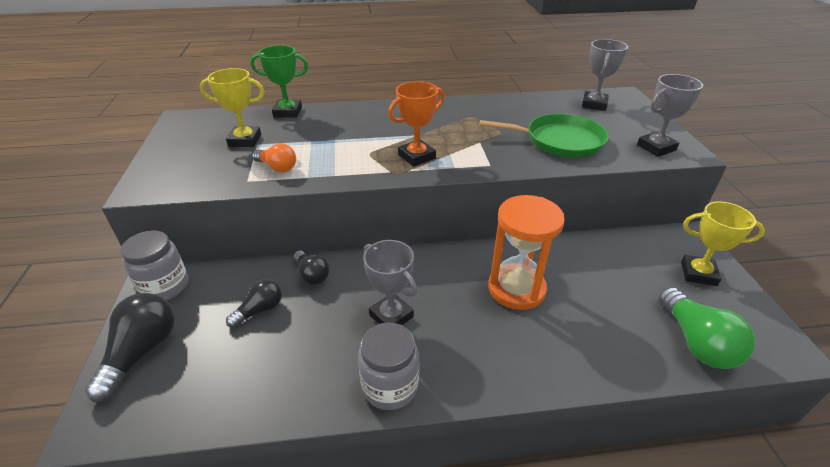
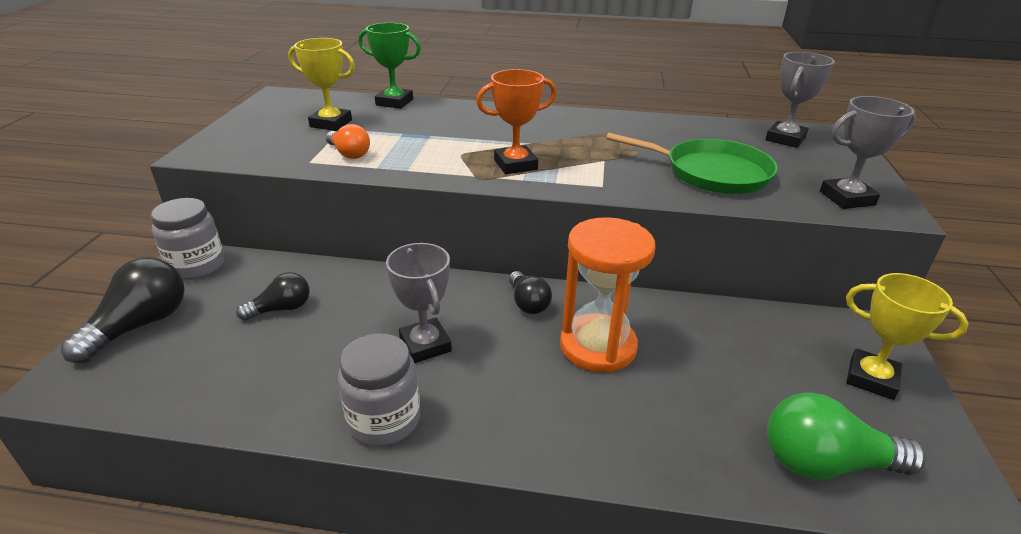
camera: 15 degrees right, 5 degrees down
(312, 275) = (356, 284): black light bulb -> black light bulb (528, 303)
(696, 342) = (825, 463): green light bulb -> green light bulb turned 90 degrees clockwise

